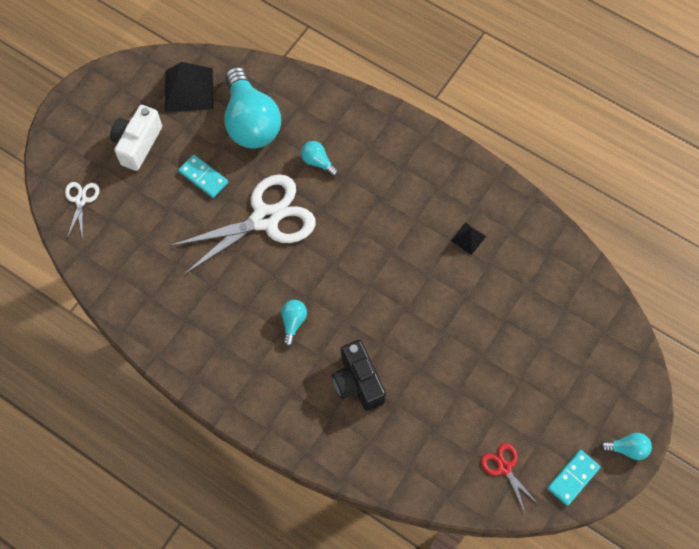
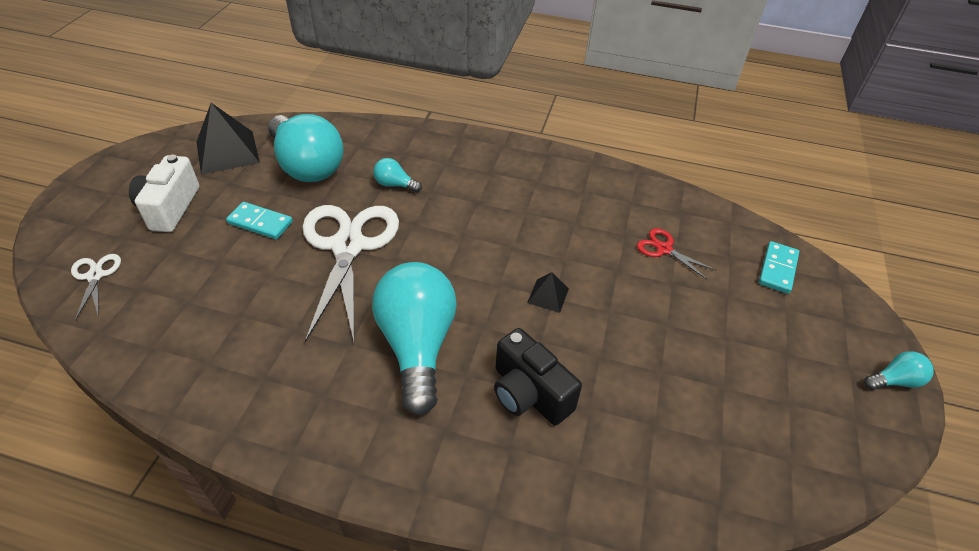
camera: 20 degrees left, 20 degrees down
(265, 219) = (348, 246): white scissors -> white scissors turned 45 degrees counterclockwise
(293, 322) = (417, 345): turquoise light bulb -> turquoise light bulb, size x2.33
(468, 238) = (590, 217): black pyramid -> black pyramid (548, 295)
(504, 468) = (770, 447): red scissors -> red scissors (664, 249)
(573, 478) = (858, 434): turquoise domino -> turquoise domino (777, 269)

